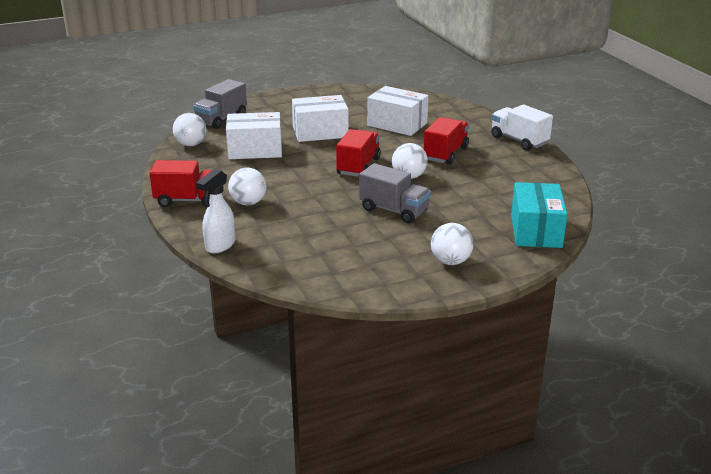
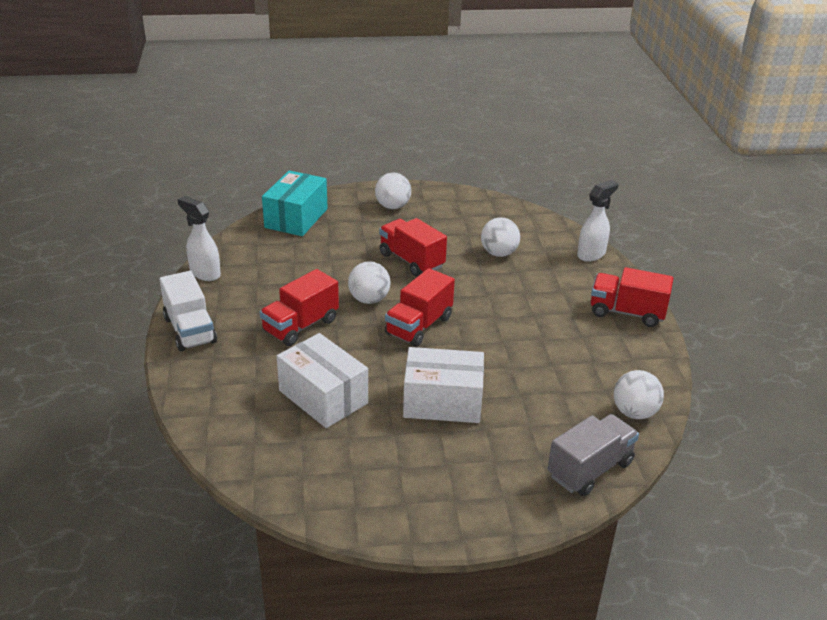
camera: 165 degrees left, 5 degrees up
(248, 203) = (560, 297): white ball -> white ball (499, 253)
(255, 150) = (543, 382): white box -> none
(394, 210) = (411, 261): grey truck -> red truck
(556, 173) = (204, 273): none -> white spray bottle

